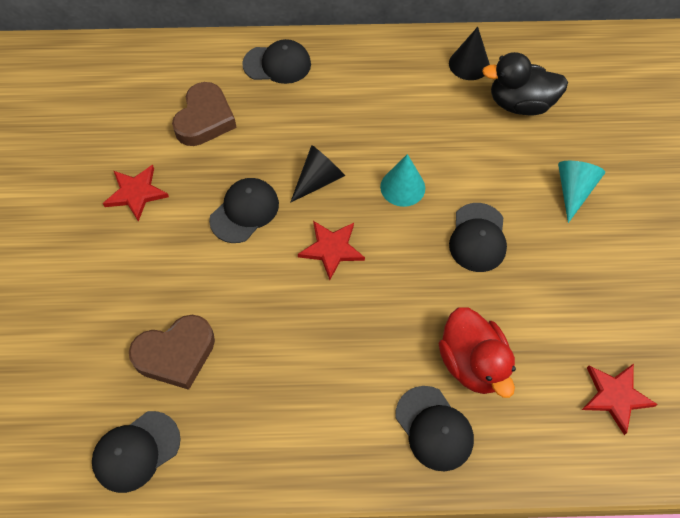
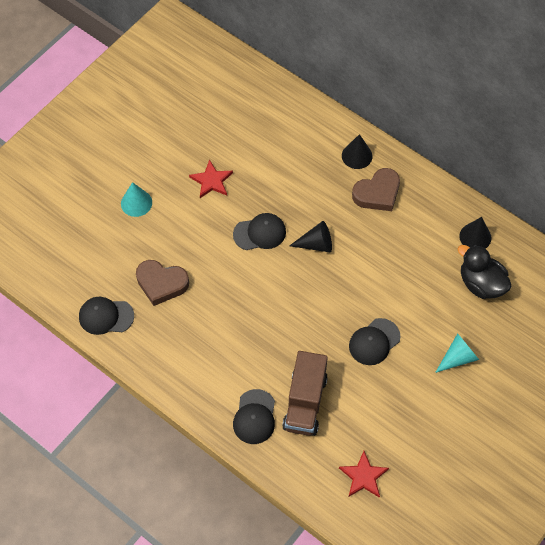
camera: 40 degrees right, 0 degrees up
(205, 119) = (285, 162): brown heart -> brown heart (377, 193)
(277, 64) = (357, 156): black cap -> black cone
(332, 249) = (287, 288): red star -> none
(402, 187) = (359, 282): turquoise cone -> turquoise cone (136, 203)
(472, 363) = (305, 402): red duck -> brown truck

